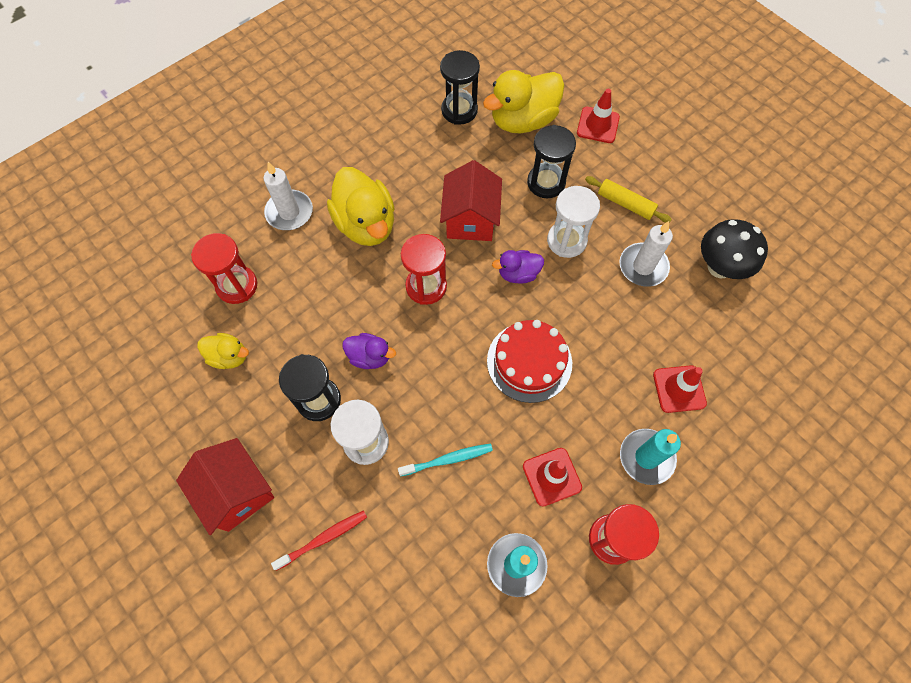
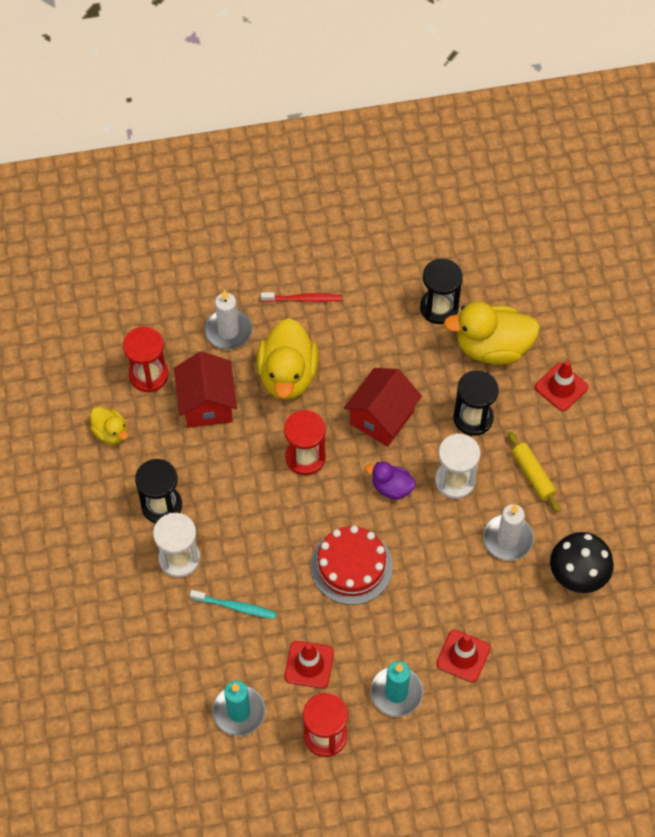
camera: 30 degrees right, 5 degrees down
(237, 492) = (61, 542): red house -> red house (207, 404)
(323, 539) = (105, 612): red toothbrush -> red toothbrush (303, 299)
(370, 357) = (222, 492): purple duck -> none

